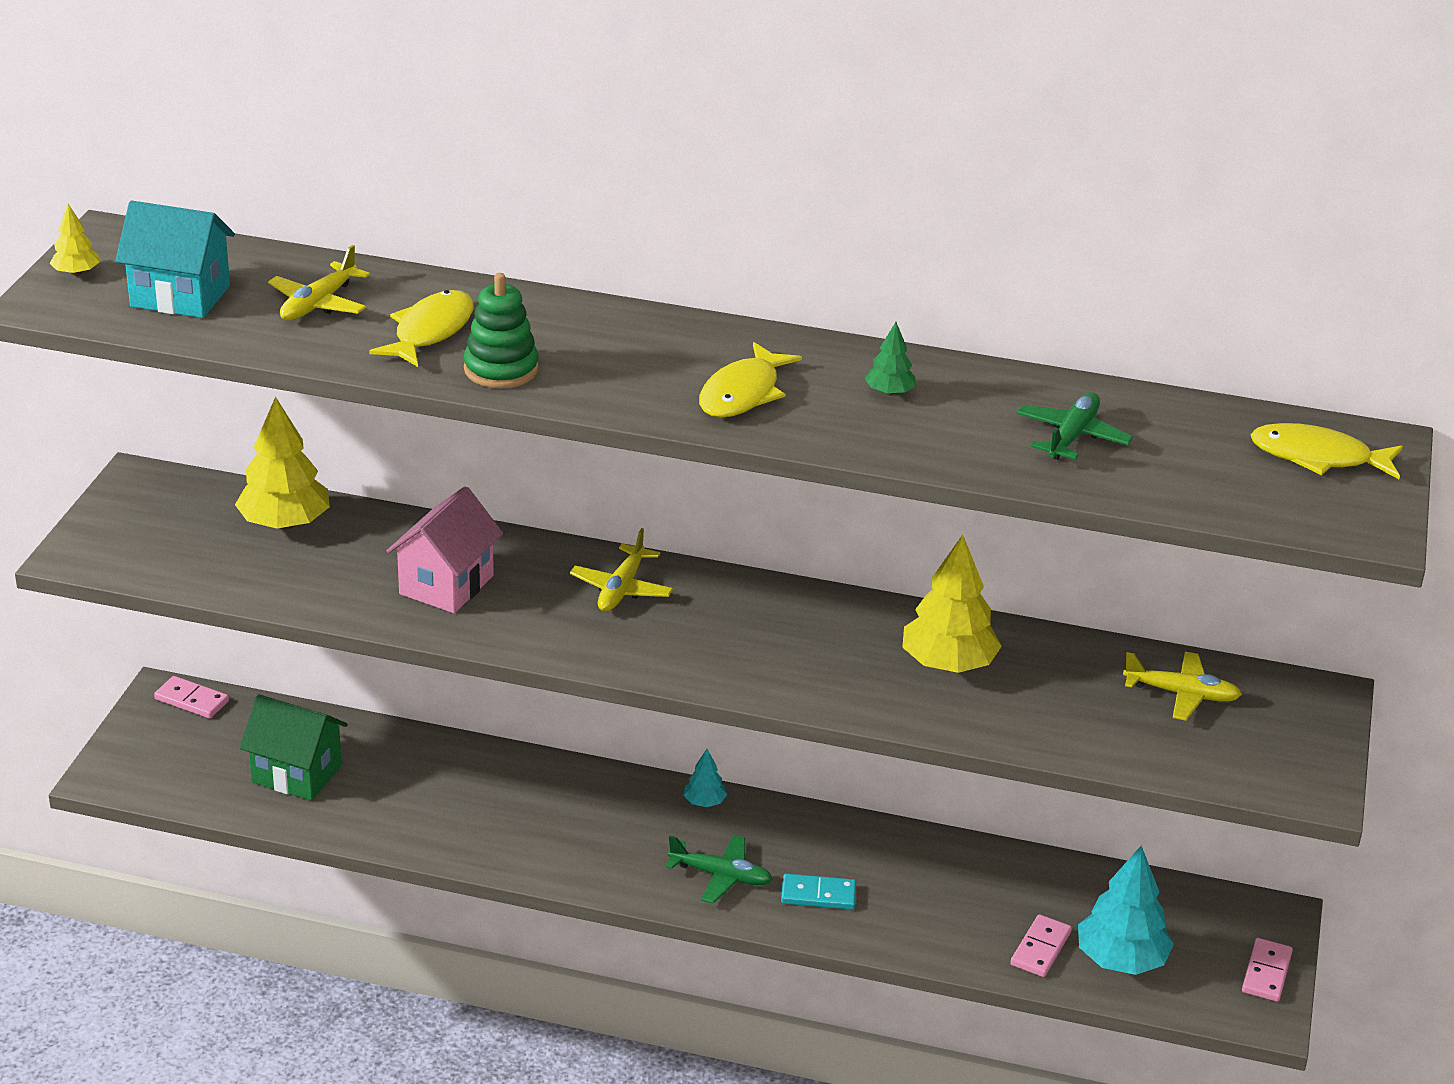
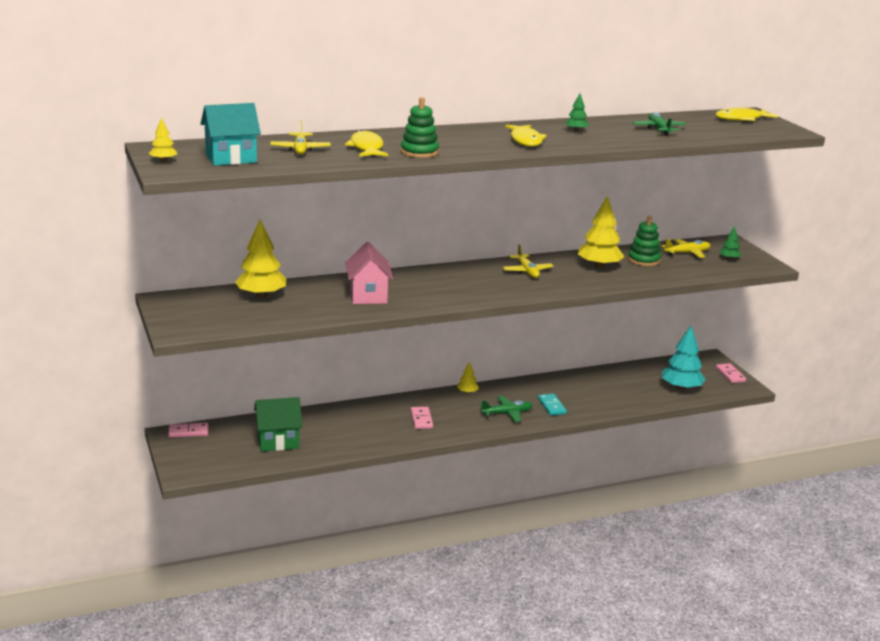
camera: 35 degrees left, 10 degrees down
(621, 589) = (442, 278): yellow plane -> yellow plane (527, 271)
(704, 802) = (467, 392): turquoise tree -> yellow tree
(818, 895) = (551, 406): turquoise domino -> turquoise domino turned 75 degrees counterclockwise
(1040, 949) = (651, 394): pink domino -> pink domino (421, 419)
(1061, 680) = (644, 260): none -> green stacking toy
(1251, 741) = (729, 259): none -> green tree

